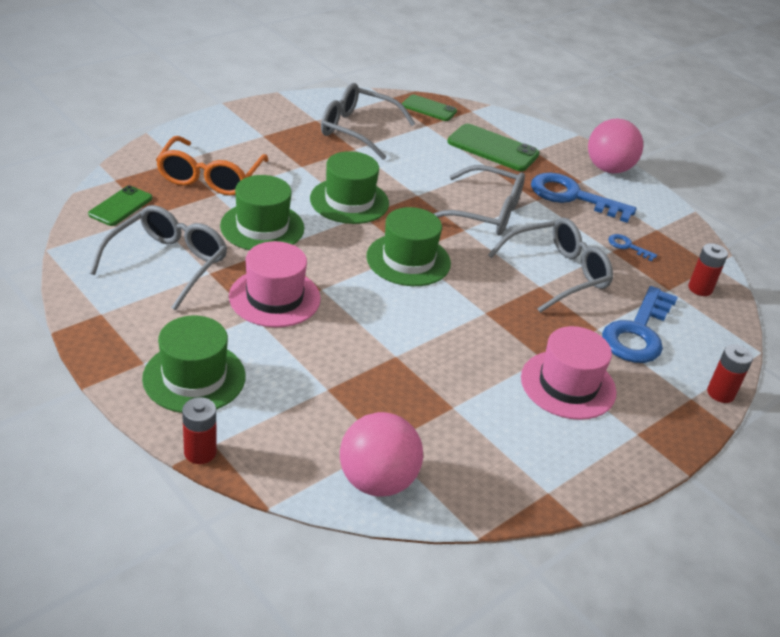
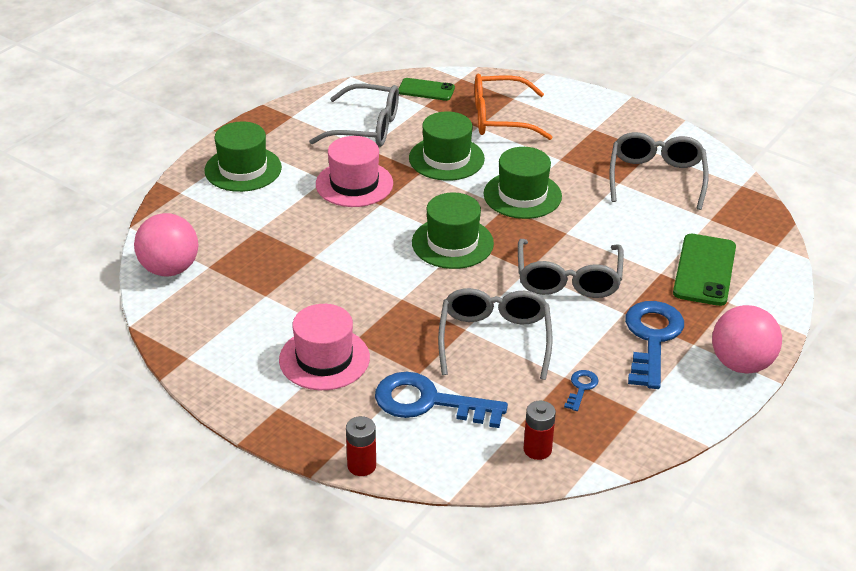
camera: 80 degrees right, 0 degrees up
(200, 452) = (170, 188): red battery -> none
(429, 108) = (749, 215): green phone -> none
(557, 273) = (494, 339): grey glasses -> grey glasses turned 135 degrees counterclockwise

